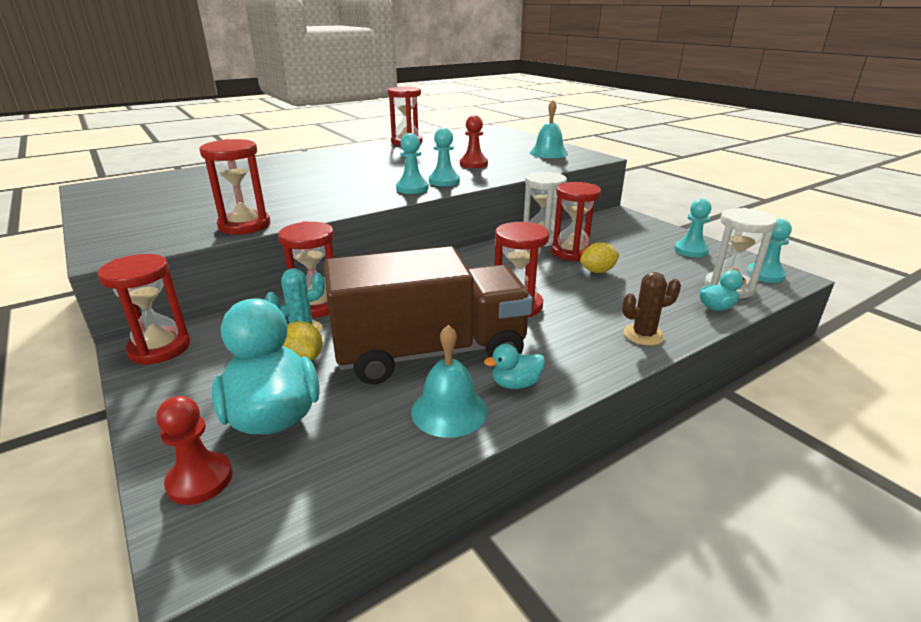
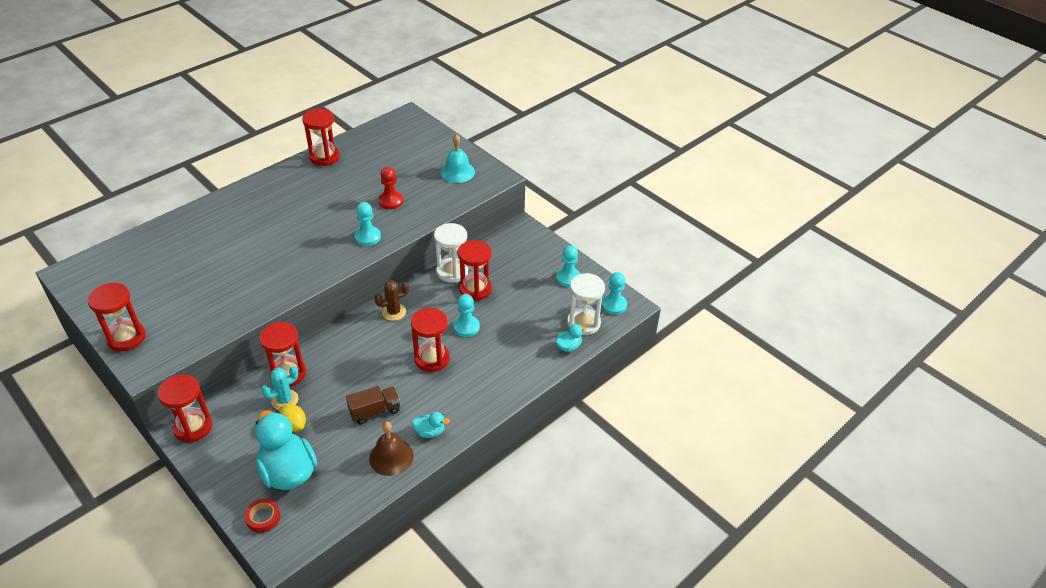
camera: 10 degrees left, 15 degrees up
(200, 480) = (263, 517): red pawn -> red tape
(244, 225) = (225, 322): red hourglass -> red hourglass (126, 338)
(412, 188) = (342, 252): turquoise pawn -> turquoise pawn (466, 327)
(430, 352) = (375, 411): brown truck -> brown truck, size x0.42
(449, 411) = (391, 457): turquoise bell -> brown bell
(515, 384) = (430, 432): turquoise duck -> turquoise duck turned 150 degrees counterclockwise
(597, 271) = (492, 312): yellow lemon -> none
(643, 335) = (514, 380): brown cactus -> brown cactus (394, 312)

